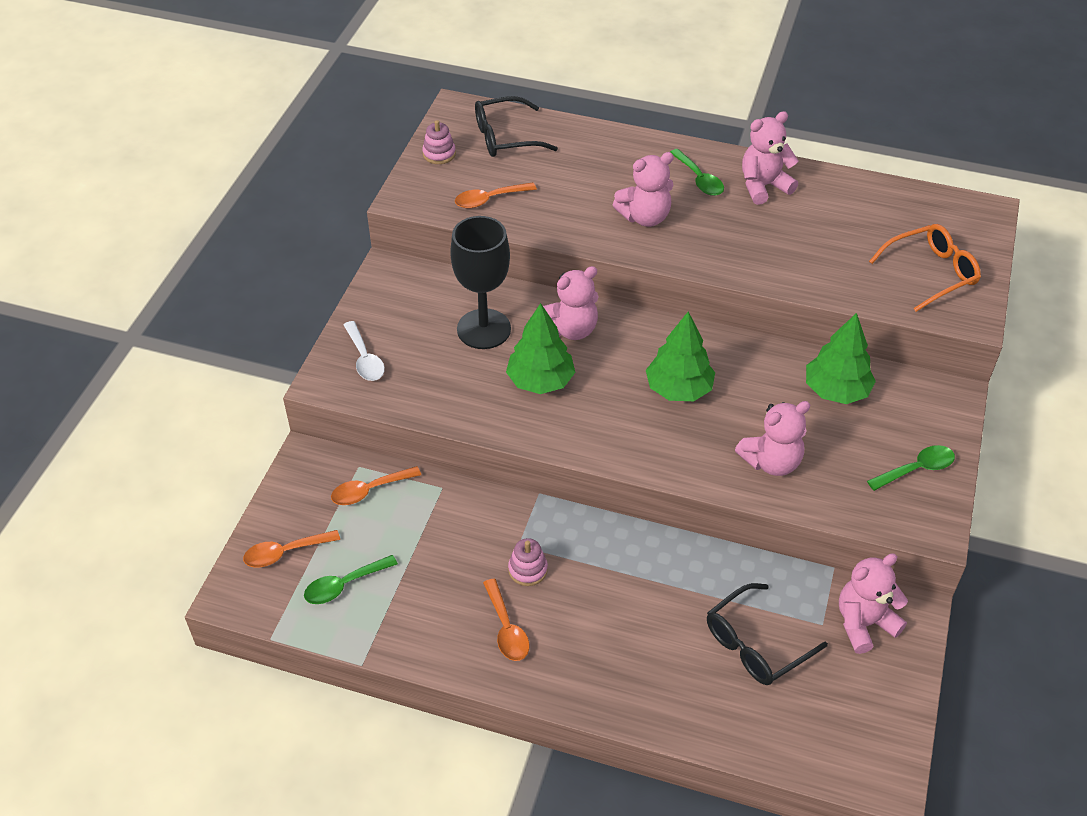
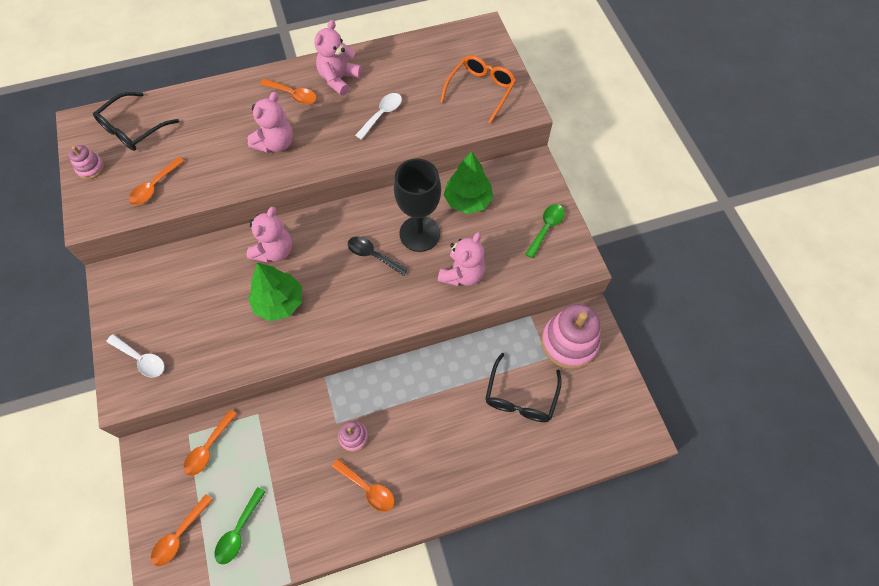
camera: 35 degrees left, 15 degrees up
(484, 329) = (213, 285): black goblet -> black goblet (419, 233)
(678, 389) = (373, 255): green tree -> black spoon
(699, 179) = (293, 95): green spoon -> orange spoon
(788, 243) = (382, 115): none -> white spoon
(864, 623) = (569, 342): pink teddy bear -> pink stacking toy

